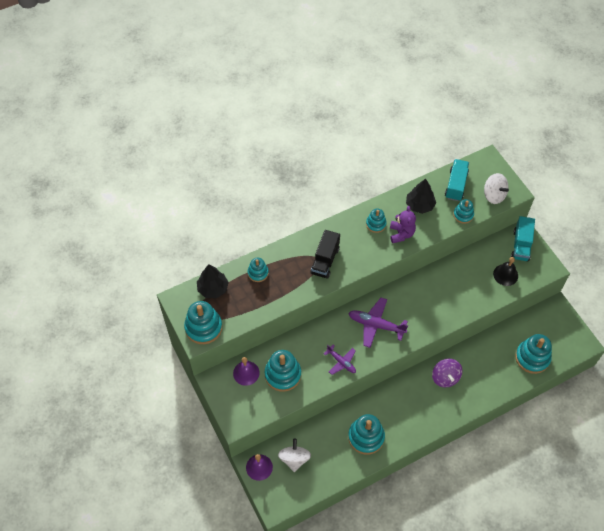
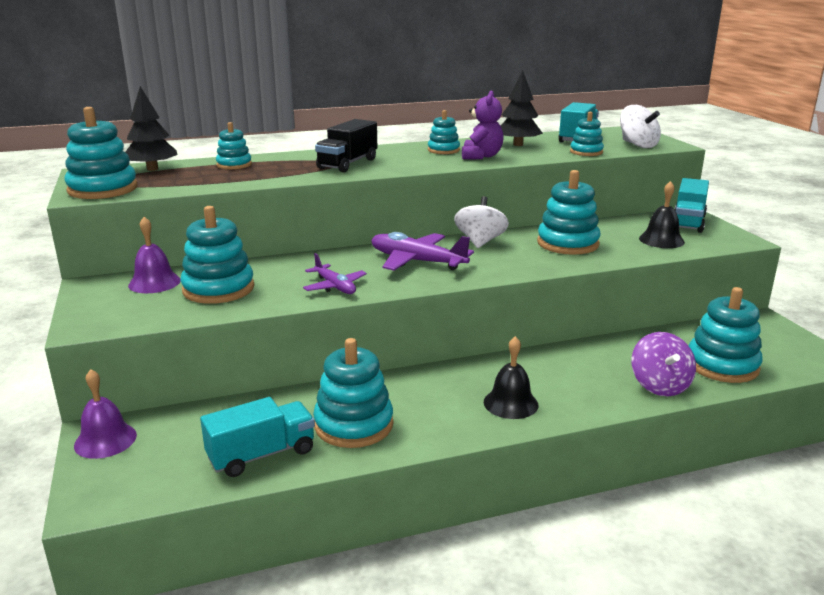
camera: 10 degrees right, 35 degrees down
(294, 459) = (186, 437): white spinning top -> white spinning top (480, 242)
(332, 465) = (261, 455): none -> turquoise truck
(434, 408) = (510, 403): none -> black bell
(445, 377) = (542, 371): purple spinning top -> purple spinning top (659, 385)
(454, 288) = (567, 243): none -> turquoise stacking toy

